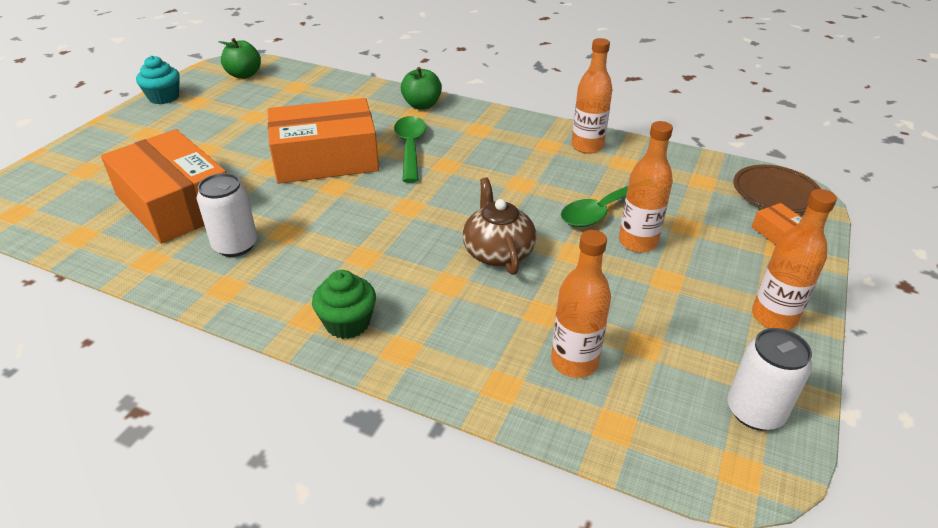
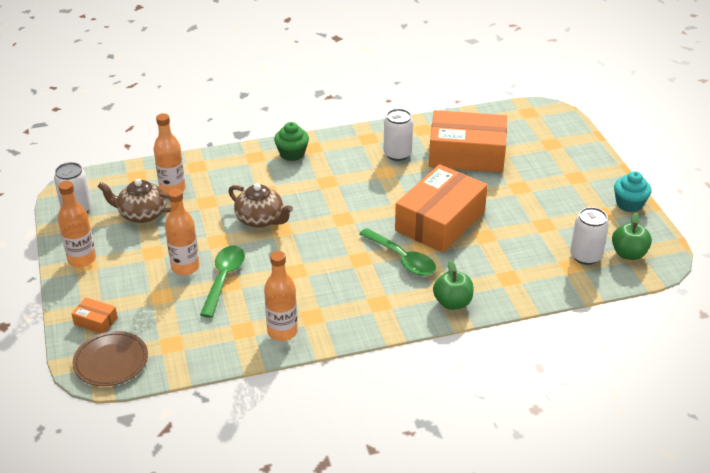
camera: 140 degrees right, 0 degrees up
(273, 86) = (585, 256): none -> white can
(650, 344) = (141, 214): none -> brown teapot

